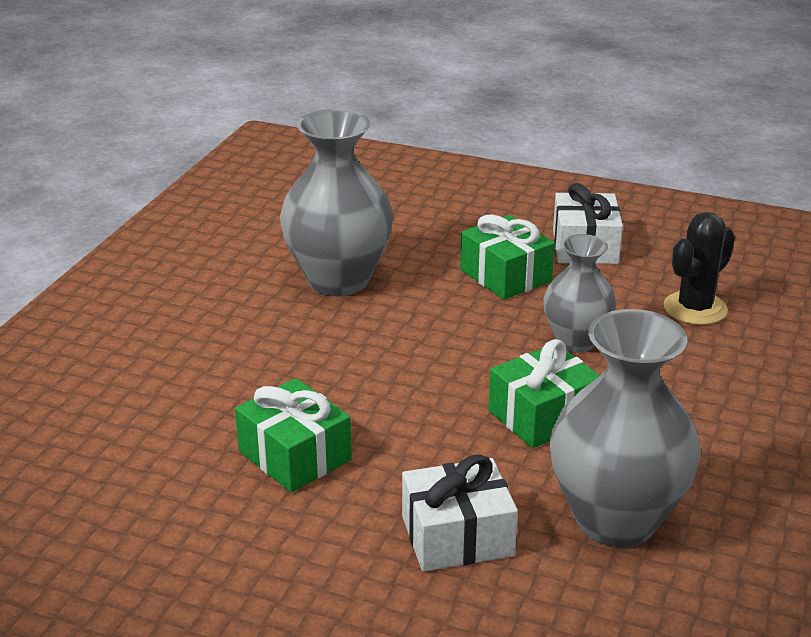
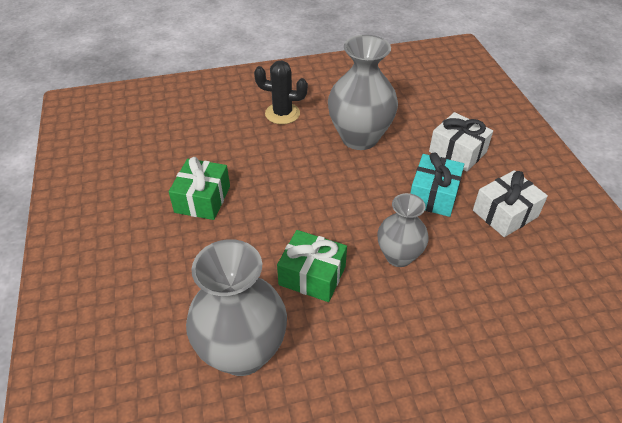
camera: 55 degrees right, 15 degrees up
(457, 536) = (182, 289): white gift -> white gift (457, 152)
(505, 275) = (433, 195): green gift -> turquoise gift
(695, 309) = (494, 297): black cactus -> black cactus (282, 113)

